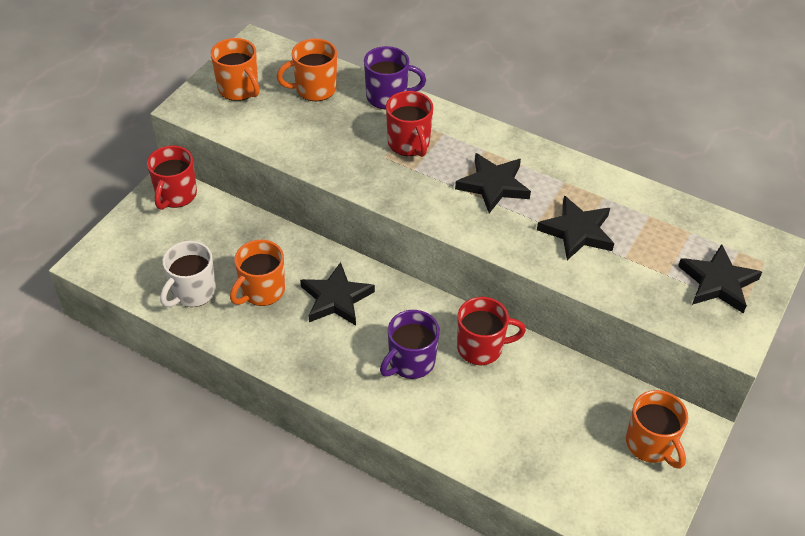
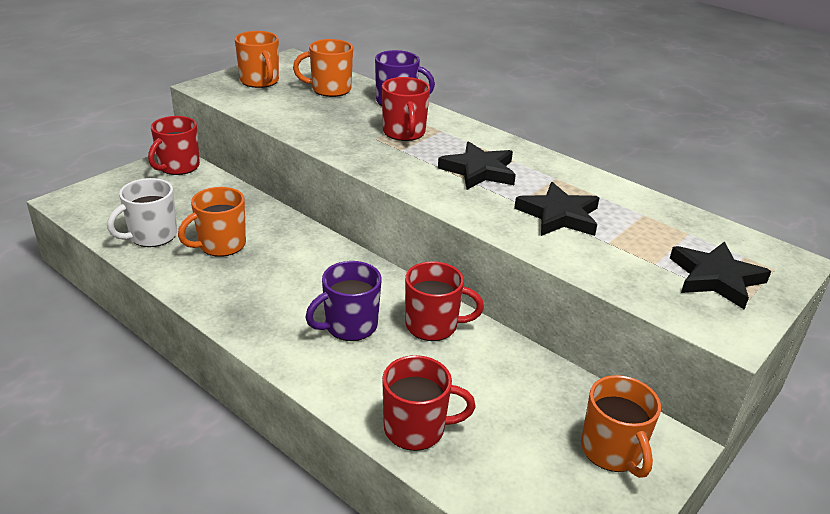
camera: 10 degrees right, 15 degrees down
(336, 298) = (293, 262): black star -> none
(496, 454) = (416, 429): none -> red mug

